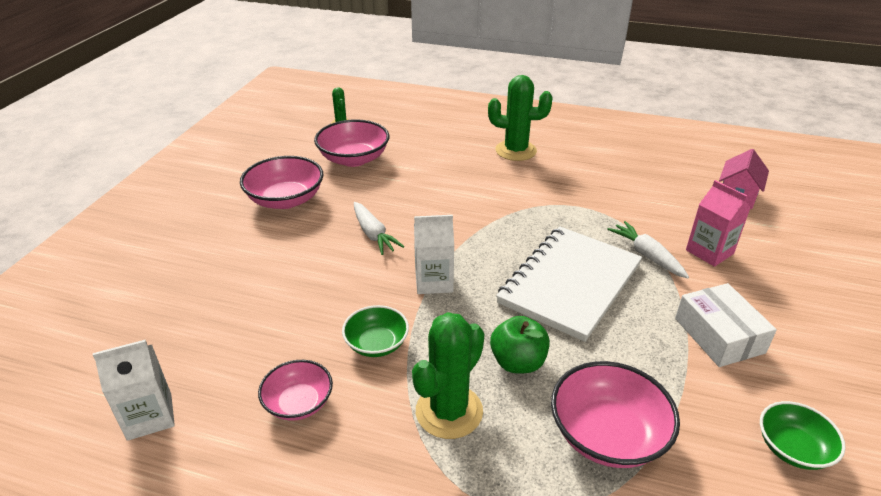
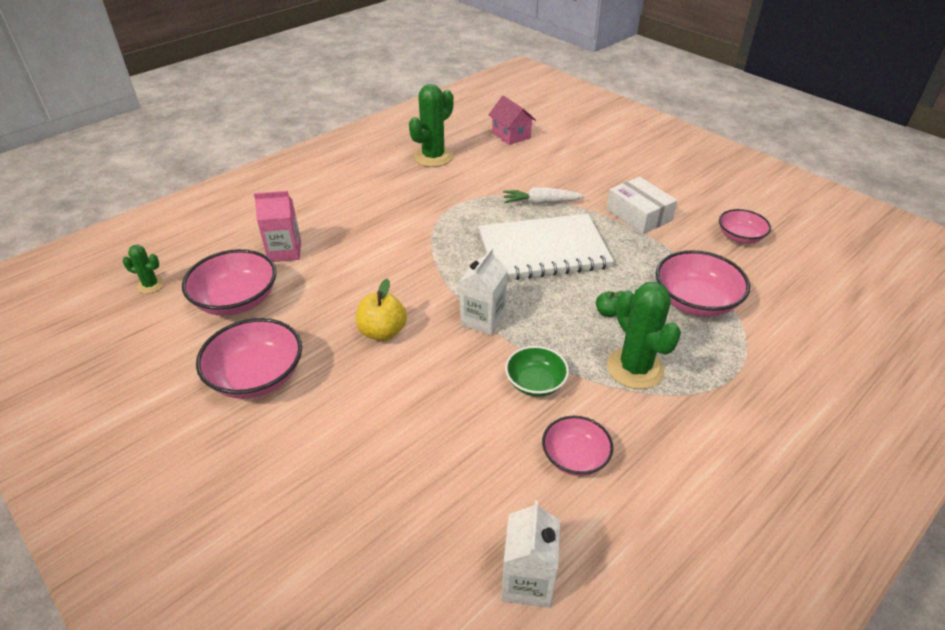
camera: 60 degrees left, 5 degrees up
(373, 234) = (382, 332): white carrot -> yellow apple
(516, 151) = (344, 199): green cactus -> green cactus (433, 157)
(518, 362) = (607, 312): green apple -> green apple, size x0.54
(570, 284) = (543, 250): white notebook -> white notebook turned 75 degrees counterclockwise
(709, 252) = (559, 176): pink carton -> pink carton (285, 251)
(719, 335) = (639, 215): white box -> white box turned 45 degrees clockwise
(793, 448) = (740, 237): green bowl -> pink bowl

